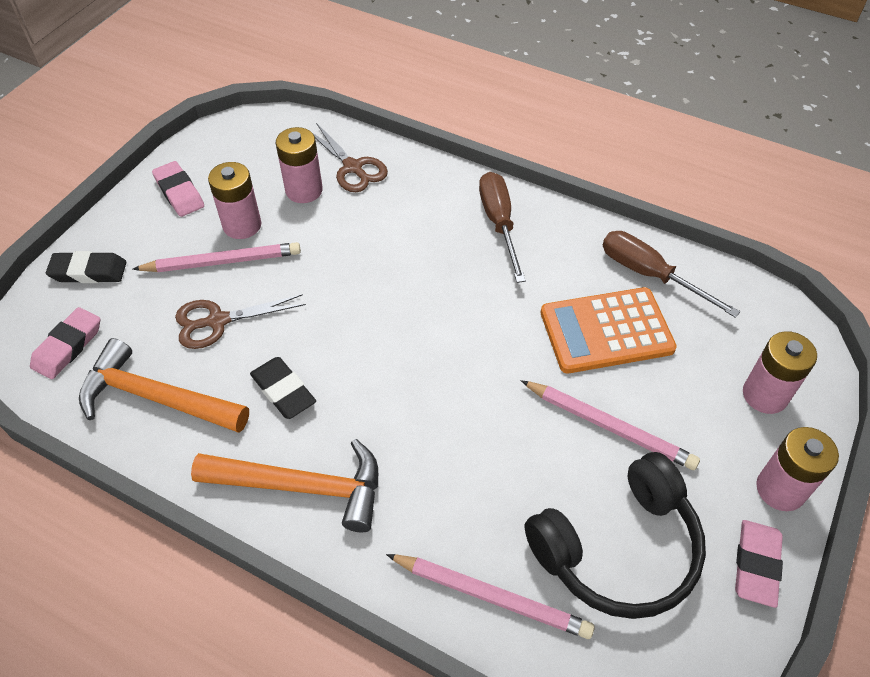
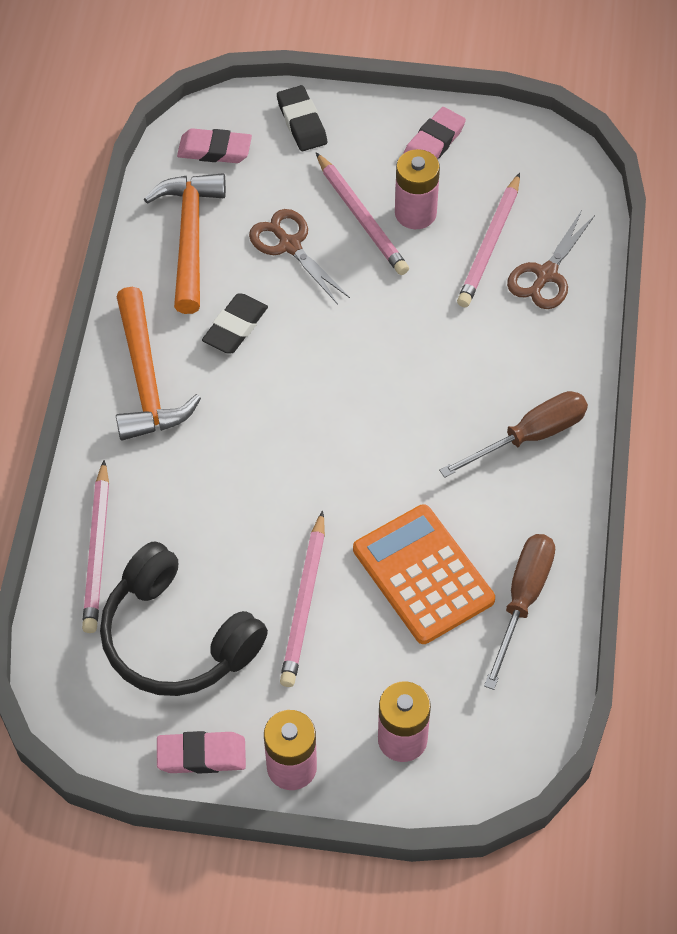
camera: 70 degrees right, 5 degrees up
(304, 190) = (490, 245): pink battery -> pink pencil

